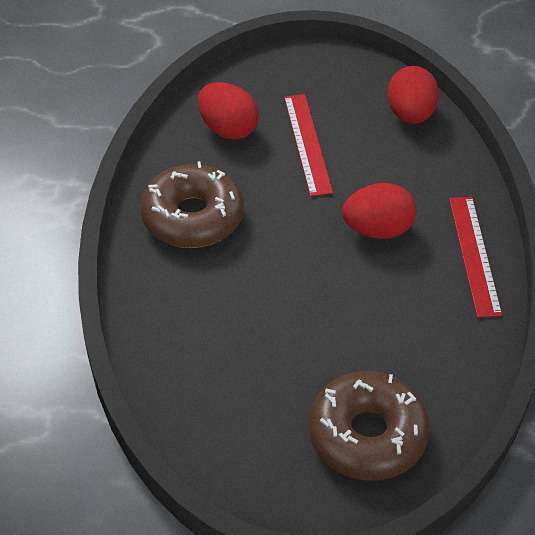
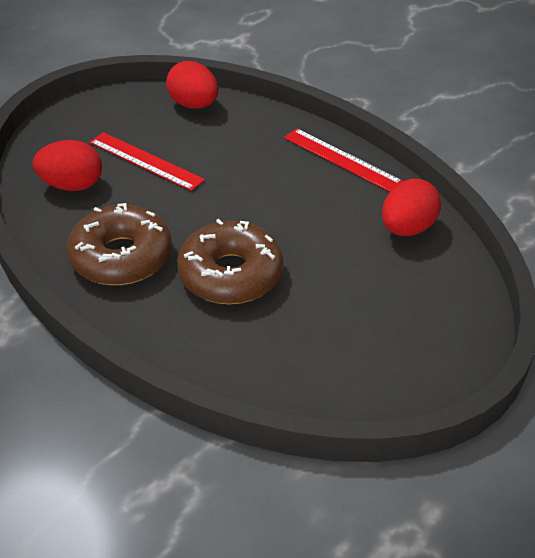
camera: 45 degrees left, 5 degrees down
(367, 435) = (422, 305): brown donut -> brown donut (231, 274)
(377, 230) = (263, 182): red egg -> red egg (407, 228)

